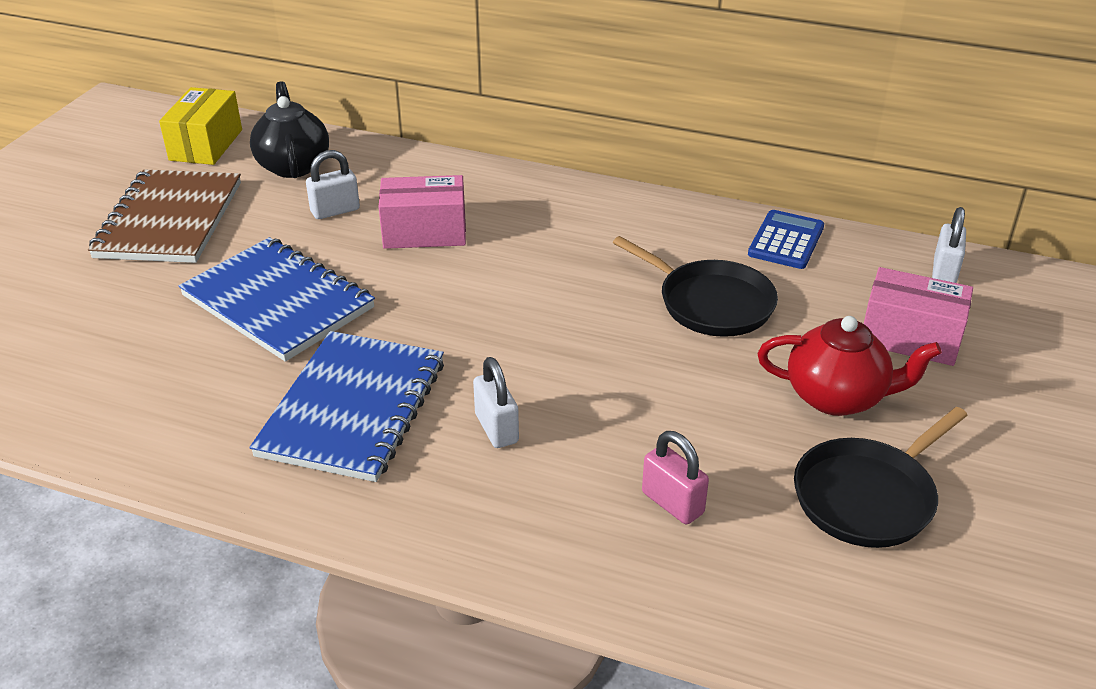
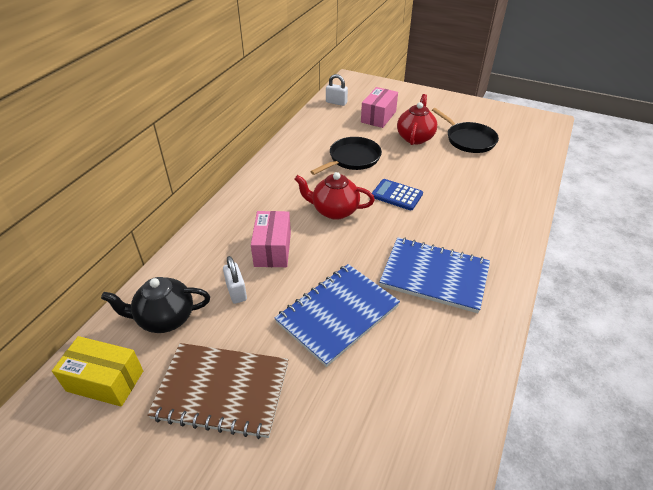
camera: 85 degrees left, 5 degrees up
(496, 428) = (443, 226): white padlock -> none
(530, 287) = (334, 211): none -> red teapot
(672, 503) = (481, 182): pink padlock -> none
(786, 241) = (307, 133): blue calculator -> blue calculator (397, 195)

